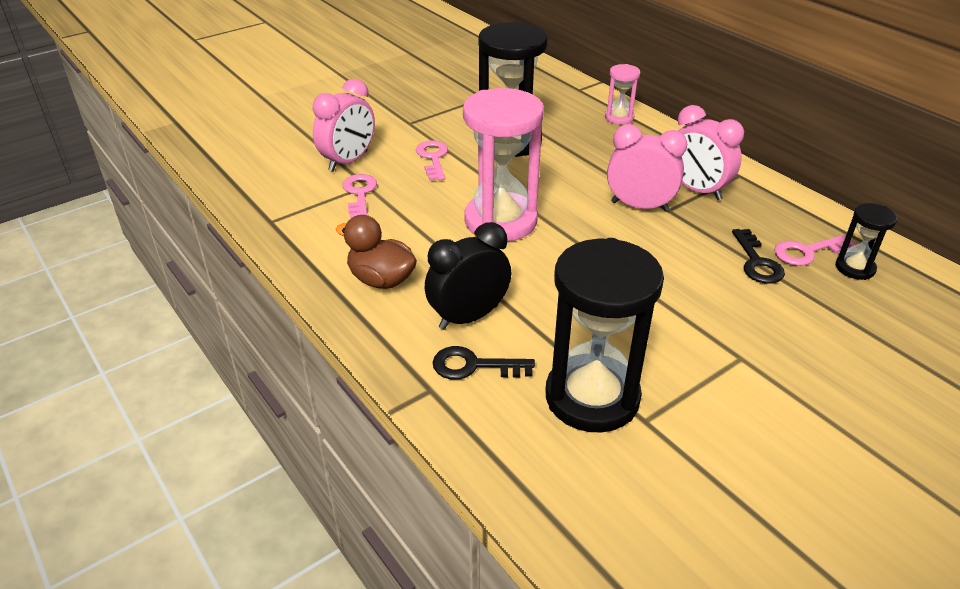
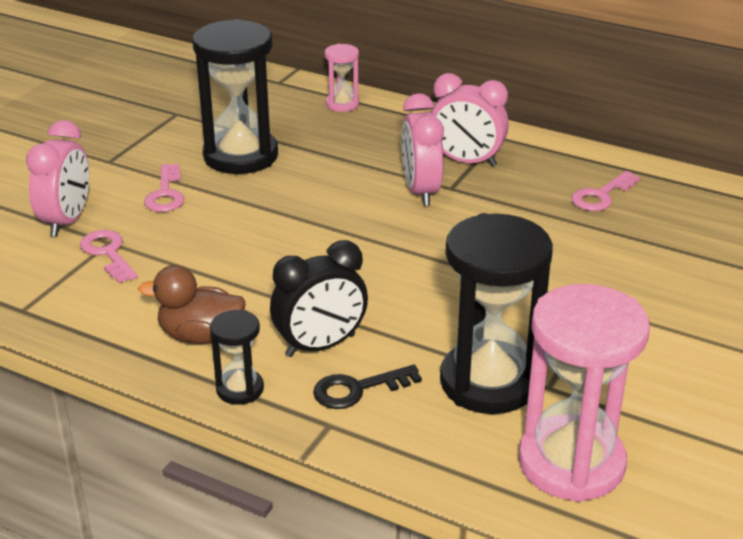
camera: 25 degrees left, 5 degrees down
(433, 158) = (166, 194): pink key -> pink key turned 150 degrees counterclockwise
(468, 317) = (320, 346): black clock -> black clock turned 150 degrees counterclockwise
(500, 221) = (288, 242): pink hourglass -> pink hourglass (571, 463)
(639, 206) = (421, 191): pink clock -> pink clock turned 90 degrees counterclockwise
(757, 262) = (563, 217): black key -> none
(855, 268) = (650, 199): black hourglass -> black hourglass (240, 389)

